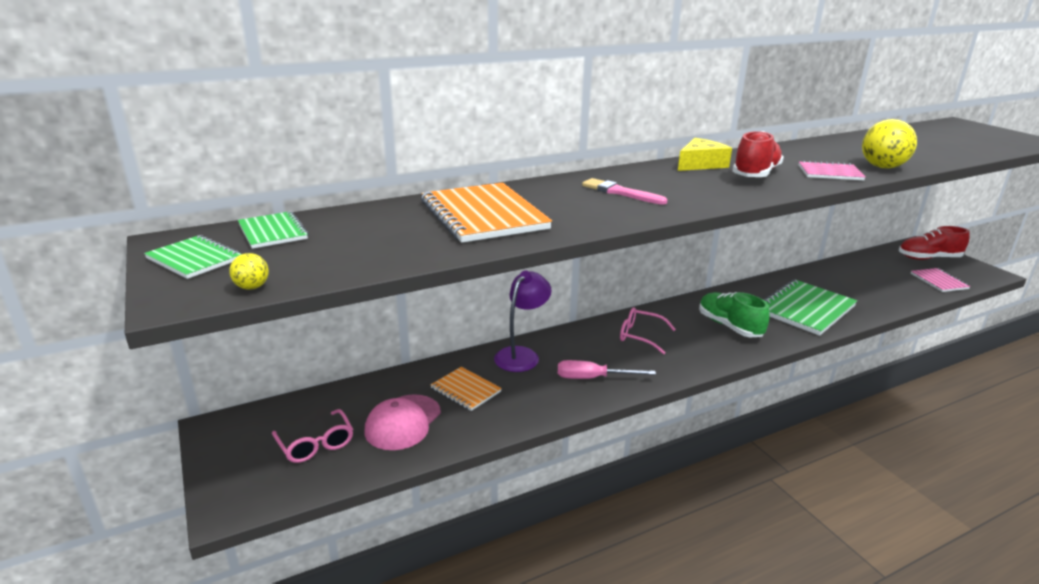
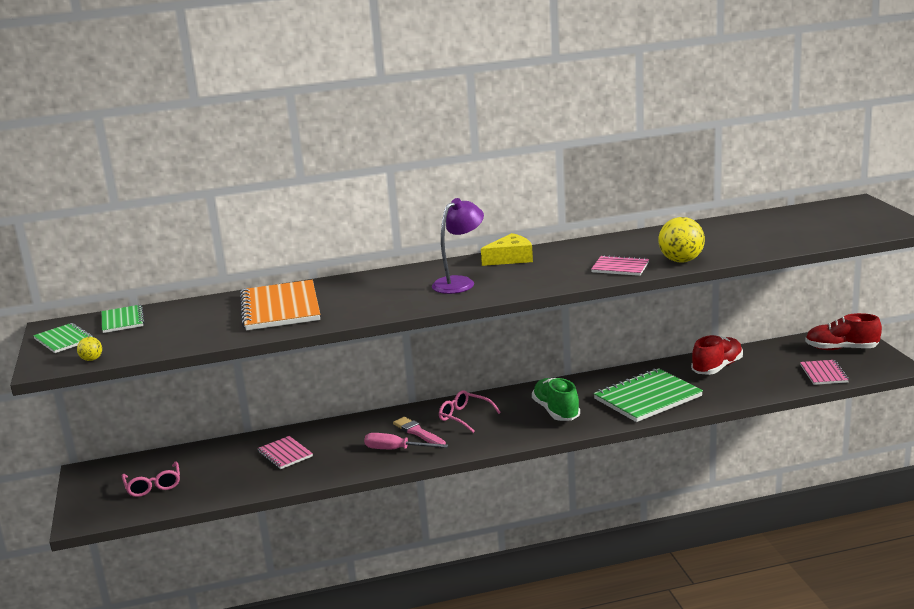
camera: 15 degrees right, 5 degrees down
(403, 422) = (224, 475): pink cap -> none
(465, 390) = (285, 454): orange notebook -> pink notebook
(521, 355) = (347, 429): purple lamp -> purple lamp (459, 283)
(620, 192) = (408, 288): pink brush -> pink brush (418, 432)
(755, 174) = (547, 269): red shoe -> red shoe (717, 367)

